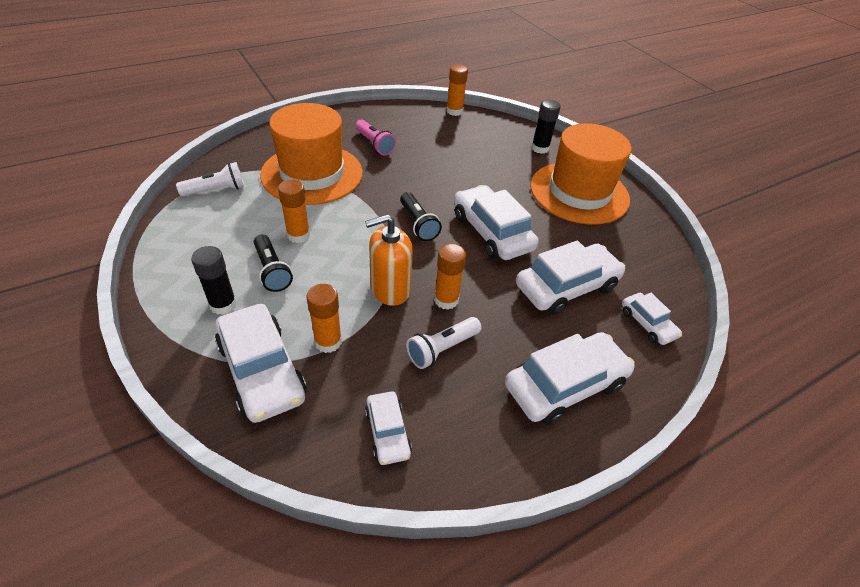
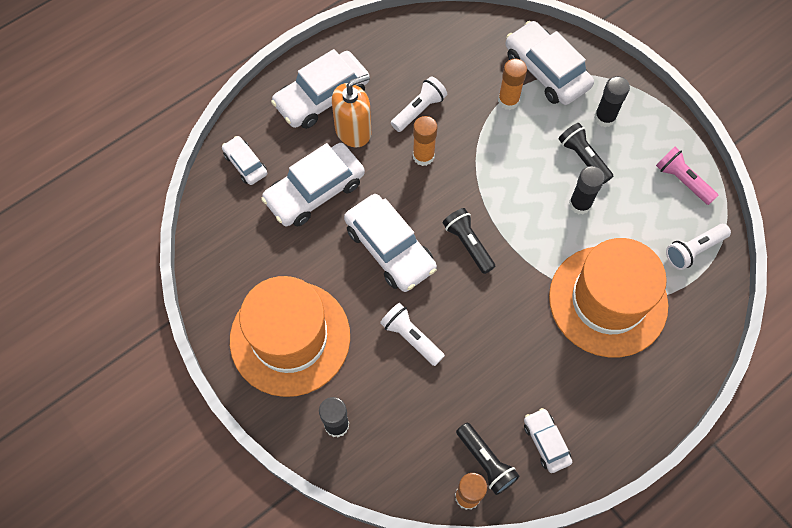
camera: 175 degrees right, 20 degrees up
(298, 235) = (580, 204): orange glue stick -> black glue stick
(374, 144) = (556, 379): pink flashlight -> pink flashlight (682, 181)
(387, 432) = (445, 45): white car -> white car (546, 442)
(390, 289) = (474, 158): orange soap dispenser -> orange soap dispenser (353, 131)
(438, 121) = (486, 461): none -> black flashlight
(480, 178) = (411, 337): none -> white flashlight

